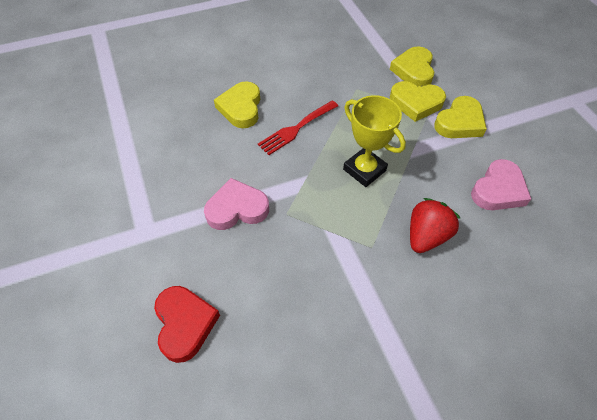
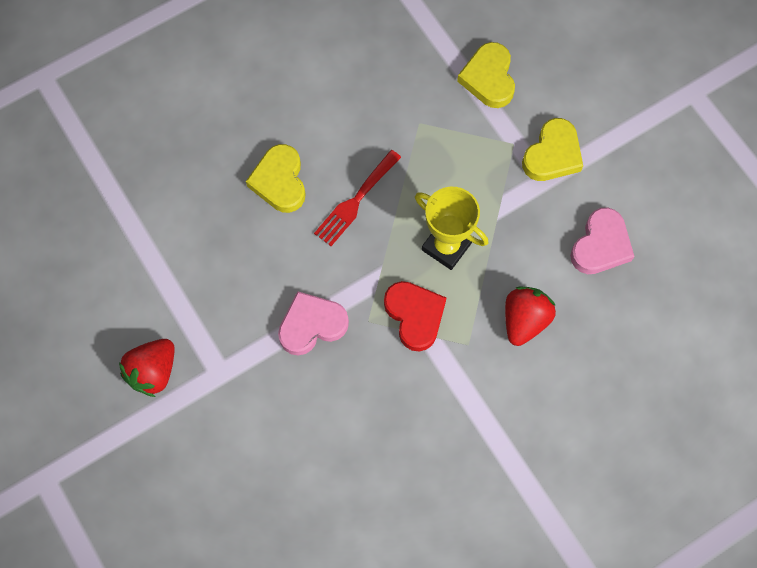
camera: 10 degrees left, 15 degrees up
(90, 221) = (153, 371): none -> red strawberry
(185, 324) = (294, 465): red heart -> red heart (415, 316)
(416, 103) = (496, 133): yellow heart -> none

